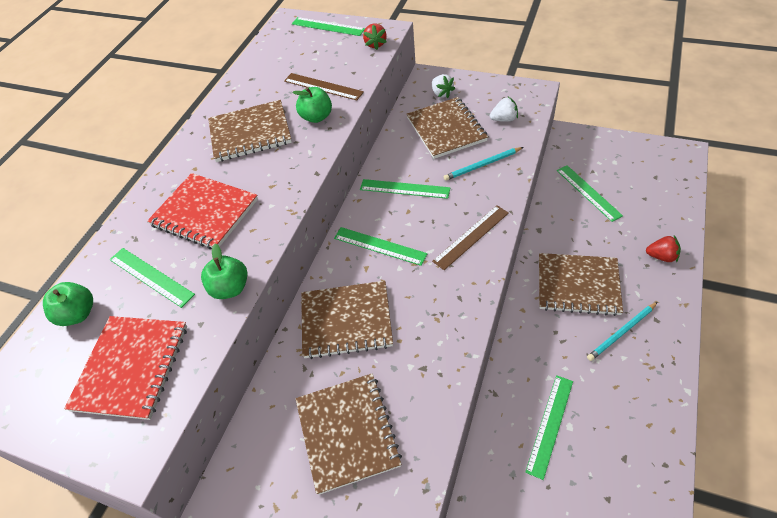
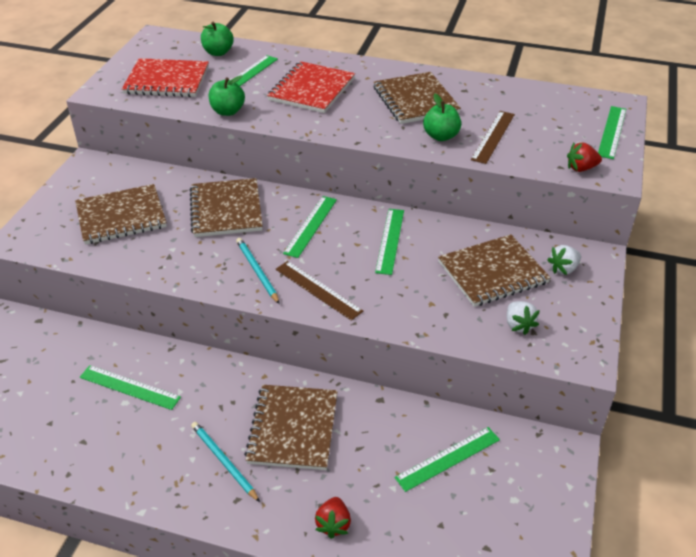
camera: 80 degrees right, 10 degrees down
(482, 165) = (429, 302): turquoise pencil -> turquoise pencil (257, 271)

